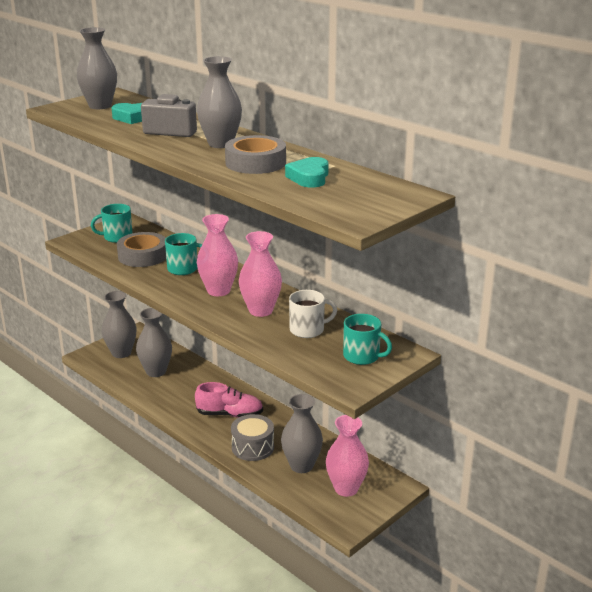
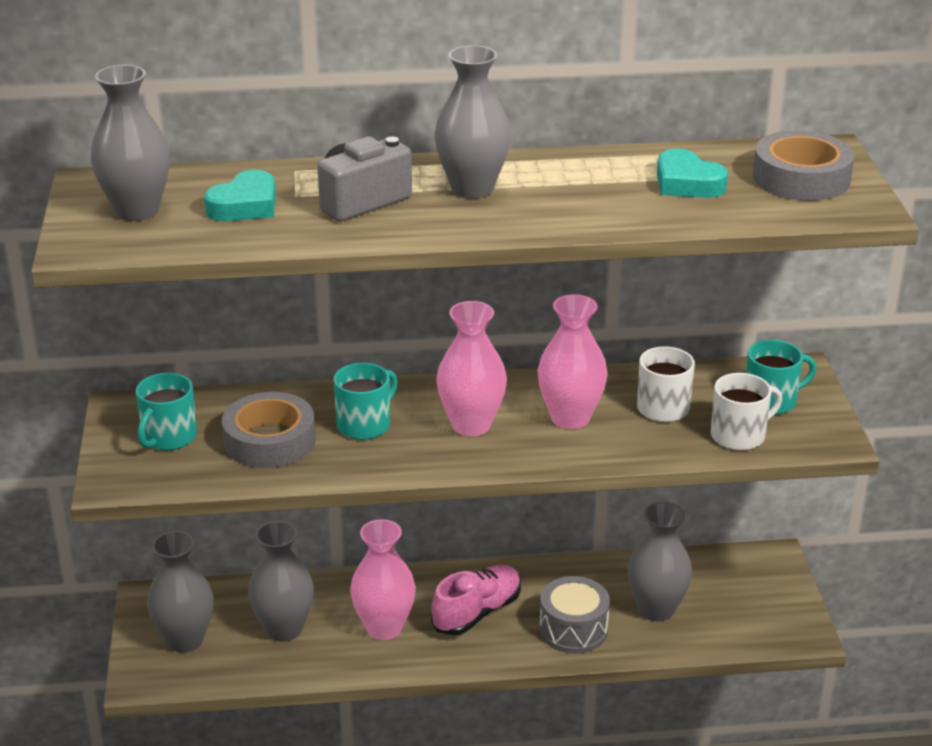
camera: 50 degrees left, 5 degrees up
(255, 163) = (583, 194): grey tape -> grey tape (801, 178)
(313, 359) = (739, 435): none -> white mug
(346, 488) = (737, 598): pink vase -> pink vase (384, 628)

